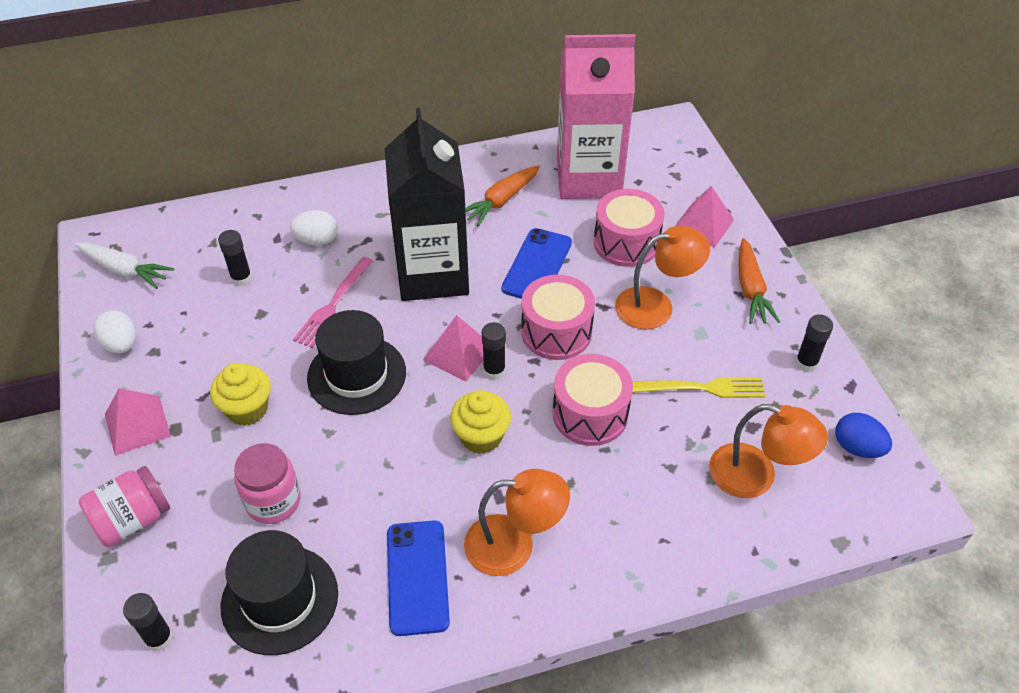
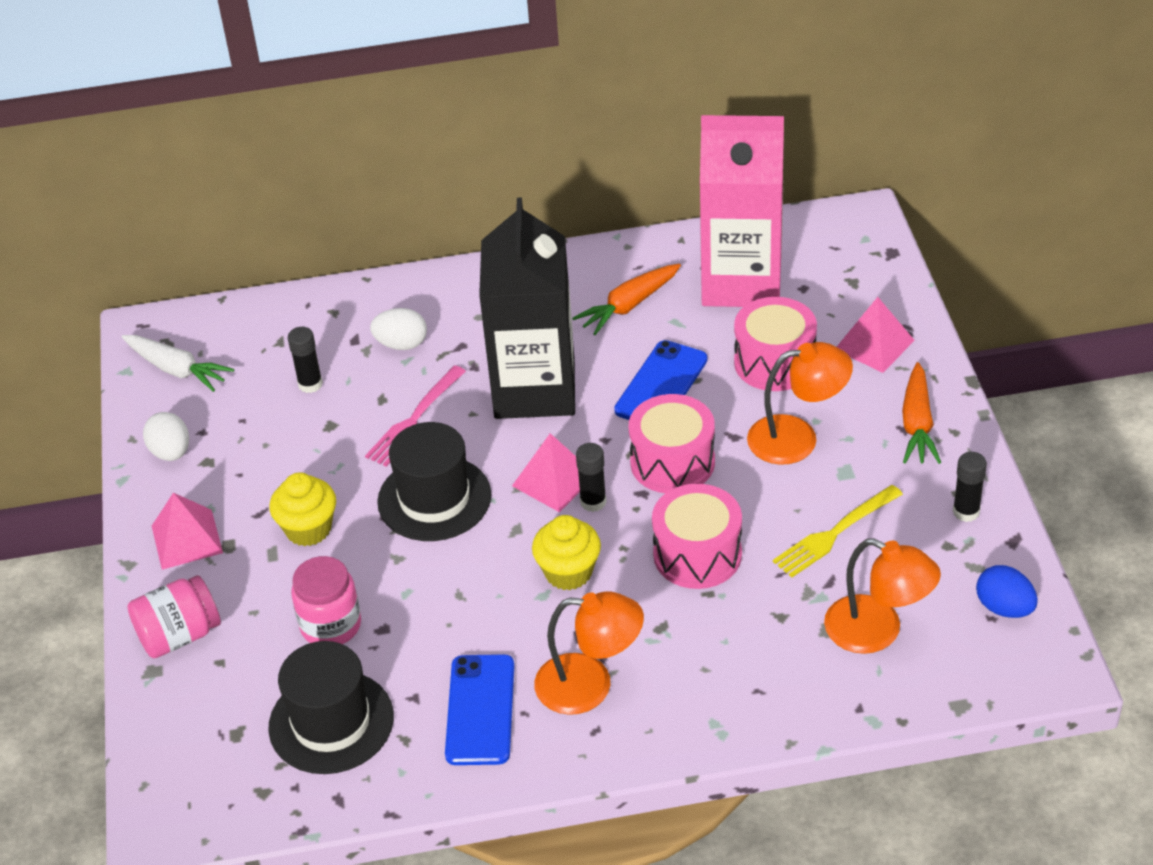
camera: 10 degrees right, 5 degrees down
(159, 638) = (203, 750): black glue stick -> none
(702, 388) = (835, 533): yellow fork -> yellow fork turned 135 degrees clockwise

